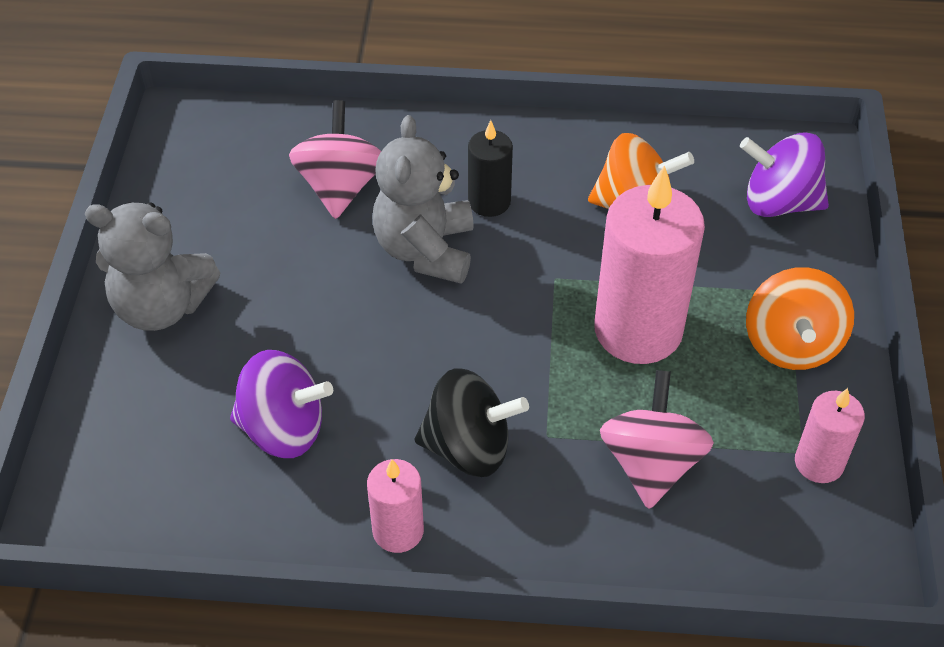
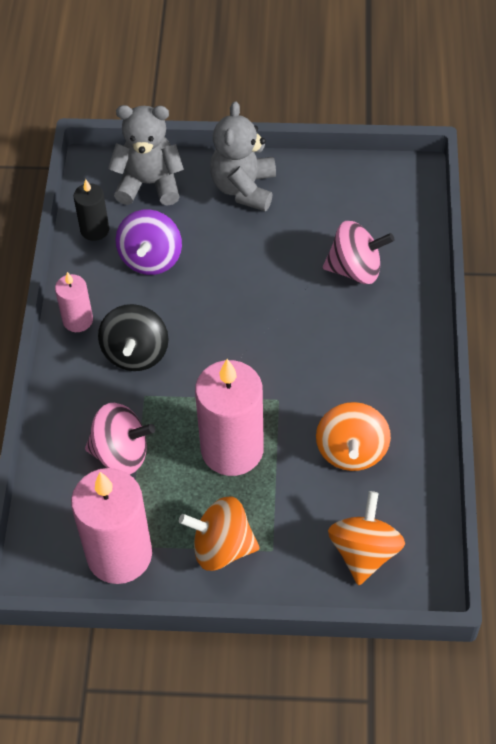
camera: 90 degrees right, 5 degrees up
(425, 250) = (299, 322): grey teddy bear -> grey teddy bear (149, 184)
(489, 202) = (348, 358): black candle -> black candle (95, 230)
(779, 202) = (364, 552): purple spinning top -> orange spinning top
(819, 463) = (119, 555): pink candle -> pink candle, size x1.93

